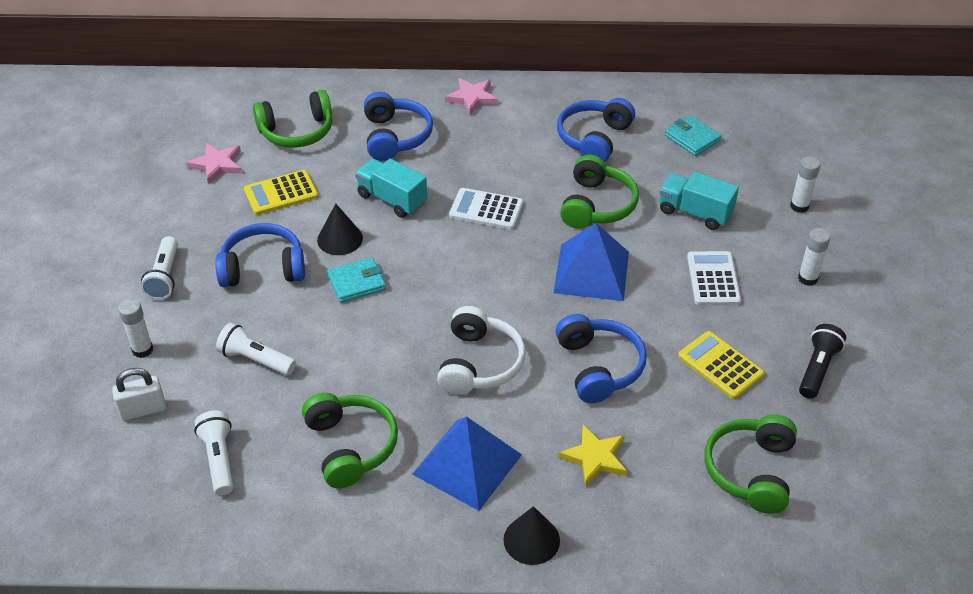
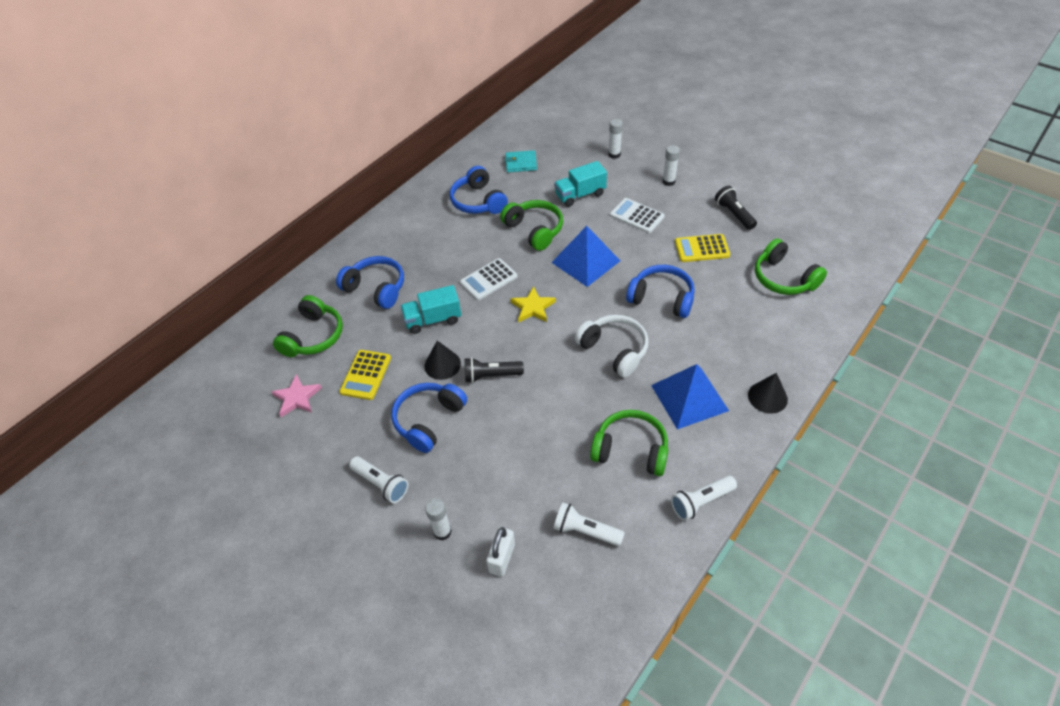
camera: 50 degrees left, 5 degrees up
(255, 359) = (511, 466): white flashlight -> white flashlight (700, 502)
(357, 282) = (491, 375): turquoise wallet -> black flashlight
(472, 98) = (382, 234): pink star -> none
(595, 458) = (728, 336): yellow star -> yellow star (533, 307)

